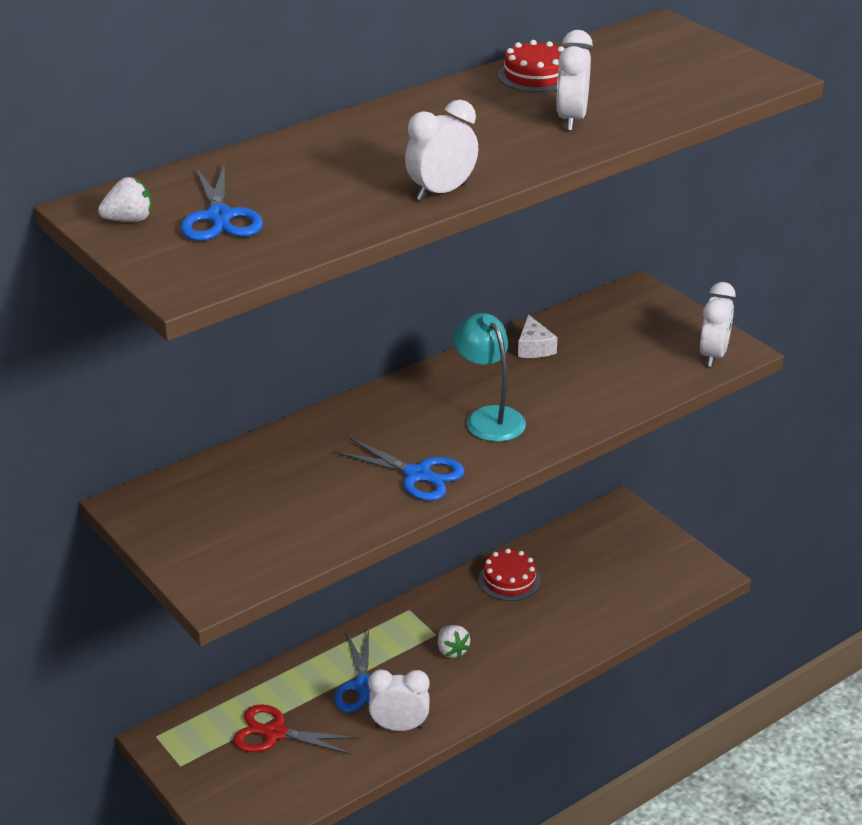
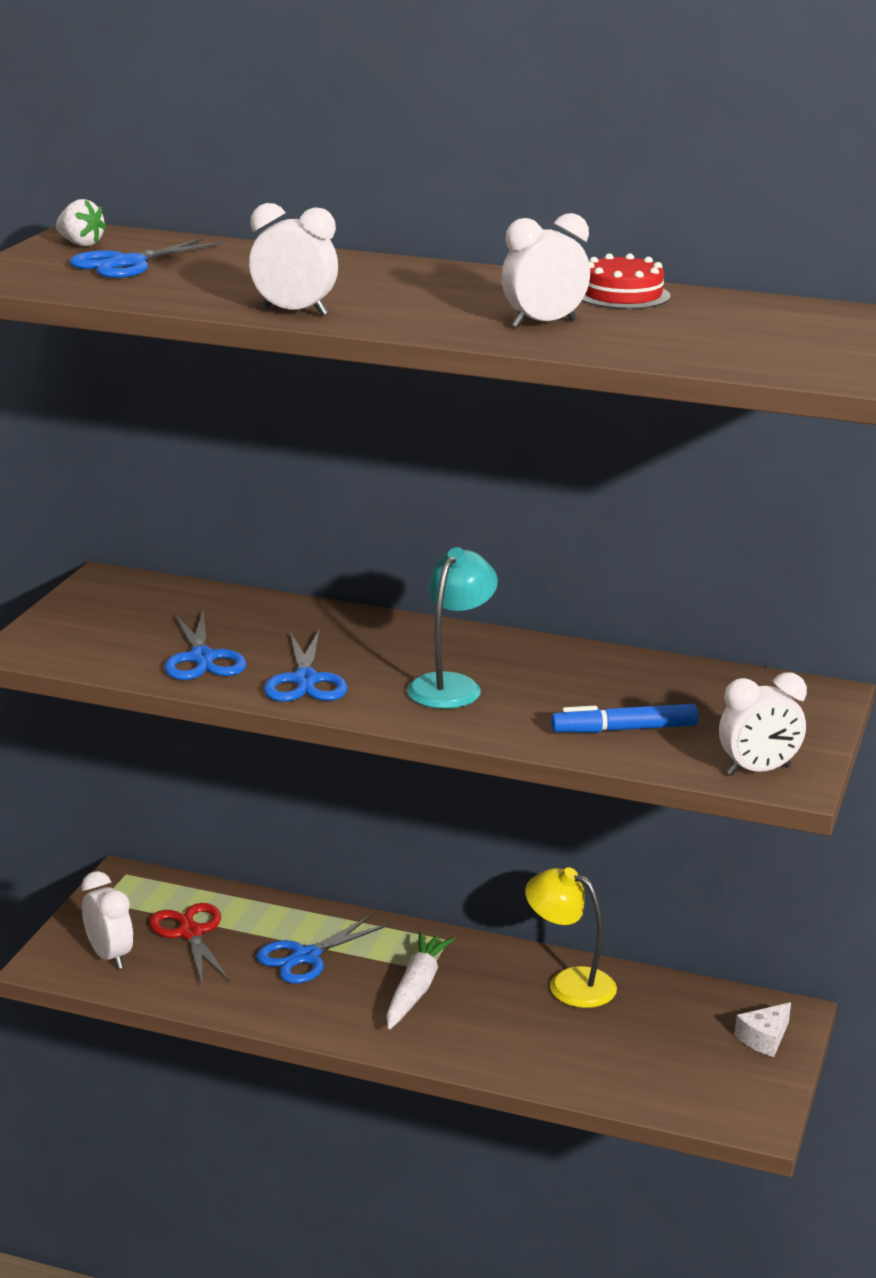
camera: 55 degrees right, 10 degrees down
(331, 508) = (202, 658): none -> blue scissors
(399, 727) = (271, 1000): white clock -> white clock (109, 956)
(452, 651) = (416, 989): white strawberry -> white carrot
(509, 580) = (569, 983): red cake -> yellow lamp
(534, 347) = (614, 671): white cheese -> white cheese (764, 1038)
(617, 378) = (624, 729): none -> blue marker

